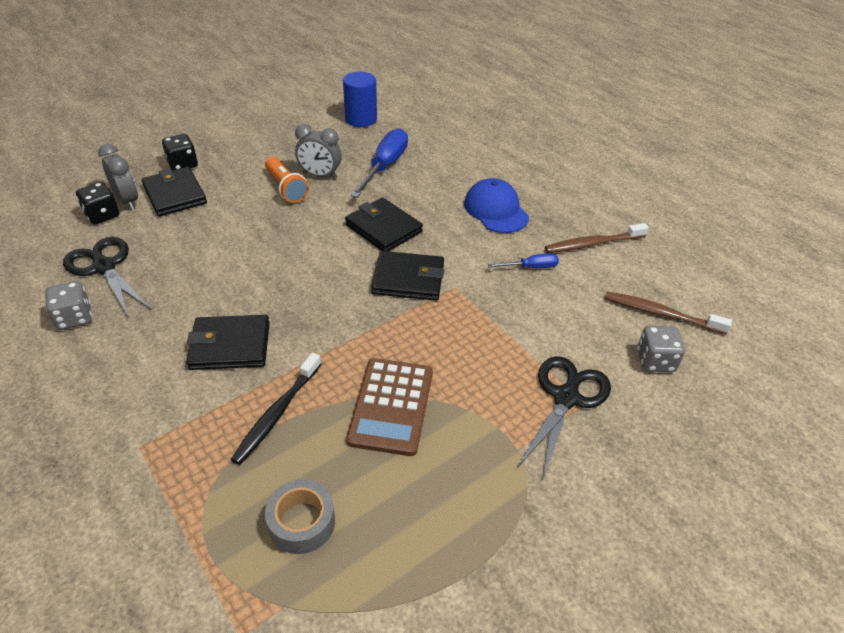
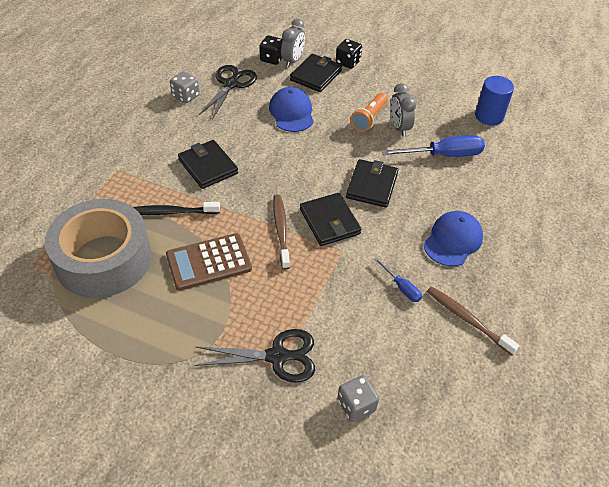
camera: 60 degrees right, 5 degrees up
(214, 238) = (291, 112): none -> blue cap
(302, 522) = (103, 259): grey tape -> grey tape, size x2.29
(661, 314) = (416, 395): brown toothbrush -> brown toothbrush (281, 230)

